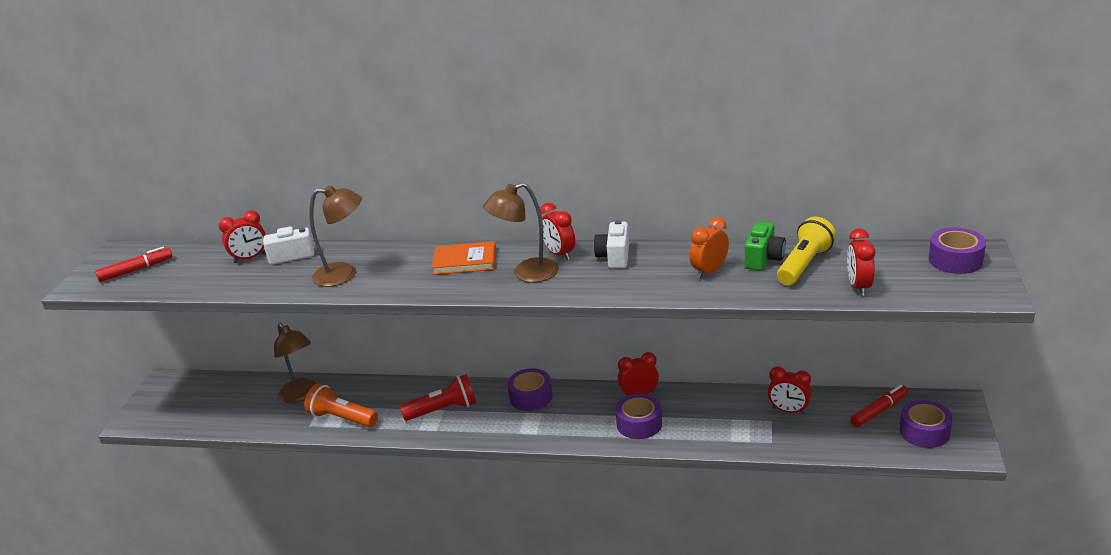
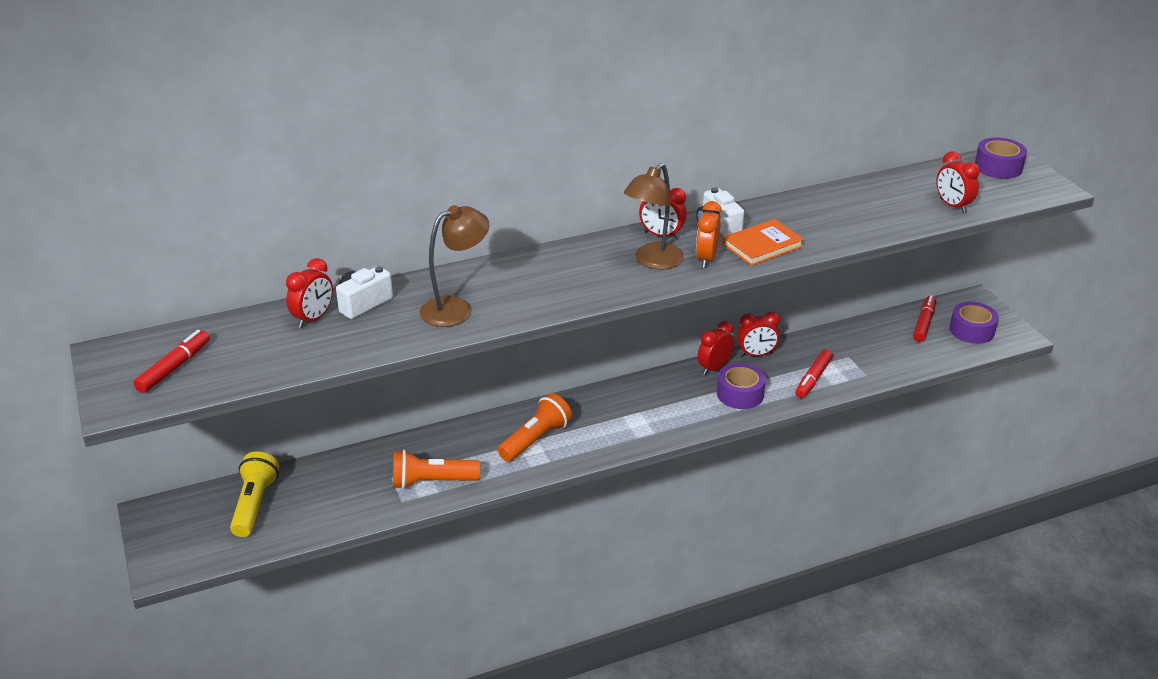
camera: 35 degrees left, 5 degrees up
(301, 395) = (356, 474): brown lamp -> none
(443, 410) = (535, 439): red flashlight -> orange flashlight
(464, 261) = (573, 264): orange book -> orange book (762, 246)
(531, 397) = (613, 400): purple tape -> none
(709, 271) = (819, 220): orange clock -> orange clock (706, 259)
(717, 430) = (813, 379): none -> red marker
(763, 259) = (851, 199): green camera -> none
(789, 410) = (854, 344): red clock -> red clock (756, 354)
(804, 265) = (889, 197): yellow flashlight -> yellow flashlight (254, 504)

